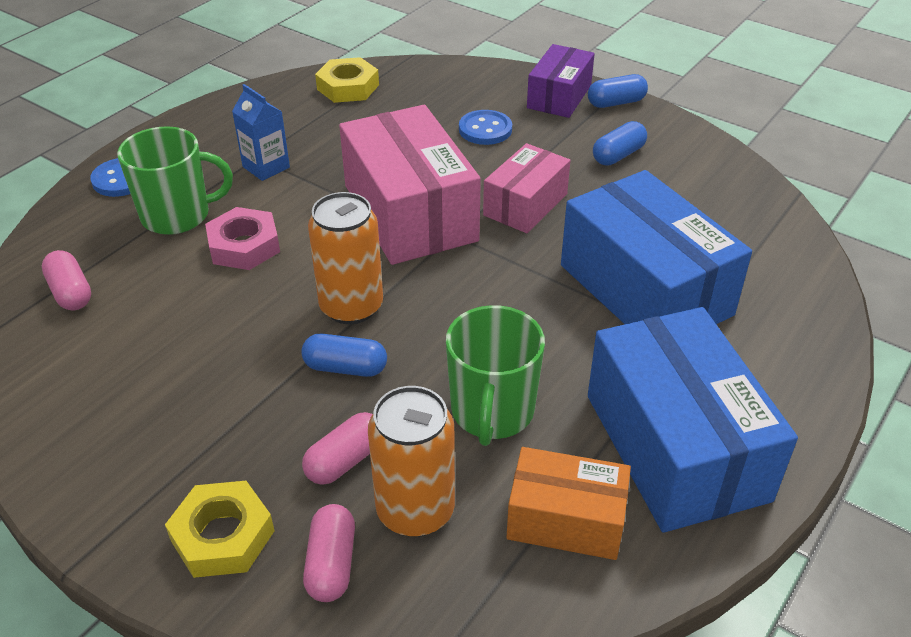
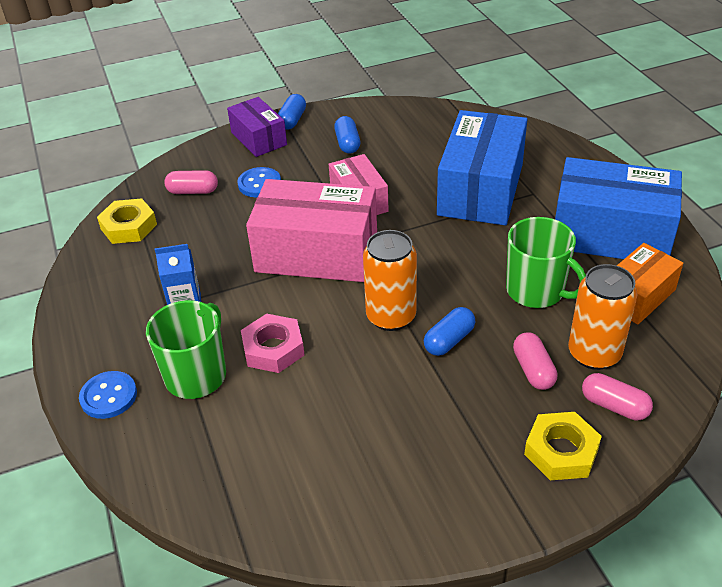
camera: 55 degrees left, 0 degrees up
(71, 292) = (236, 470): pink capsule -> pink capsule (193, 191)
(645, 290) = (481, 189): blue box -> blue box turned 75 degrees counterclockwise

